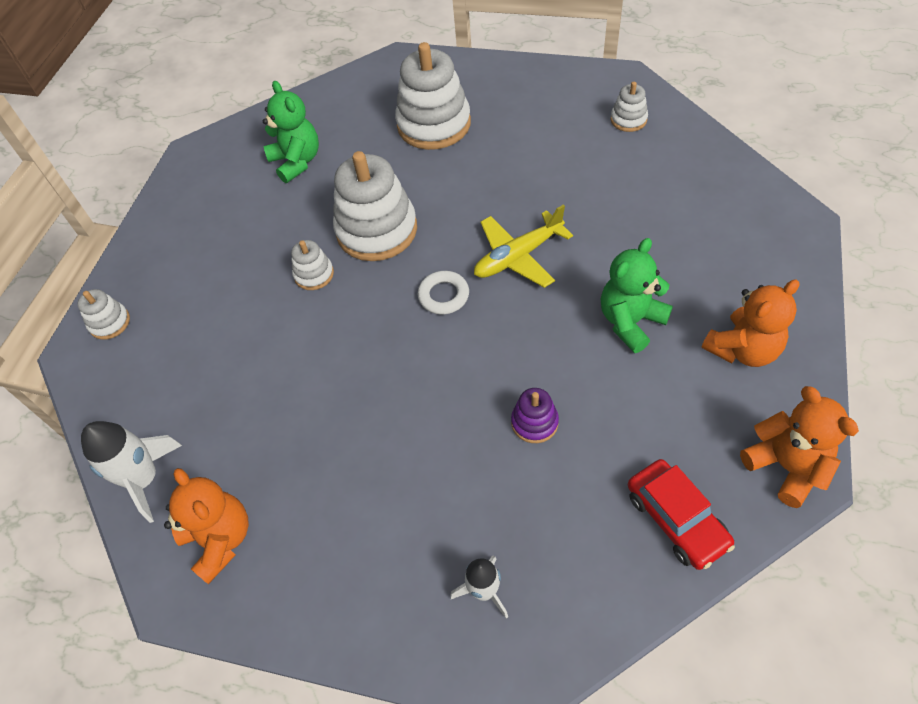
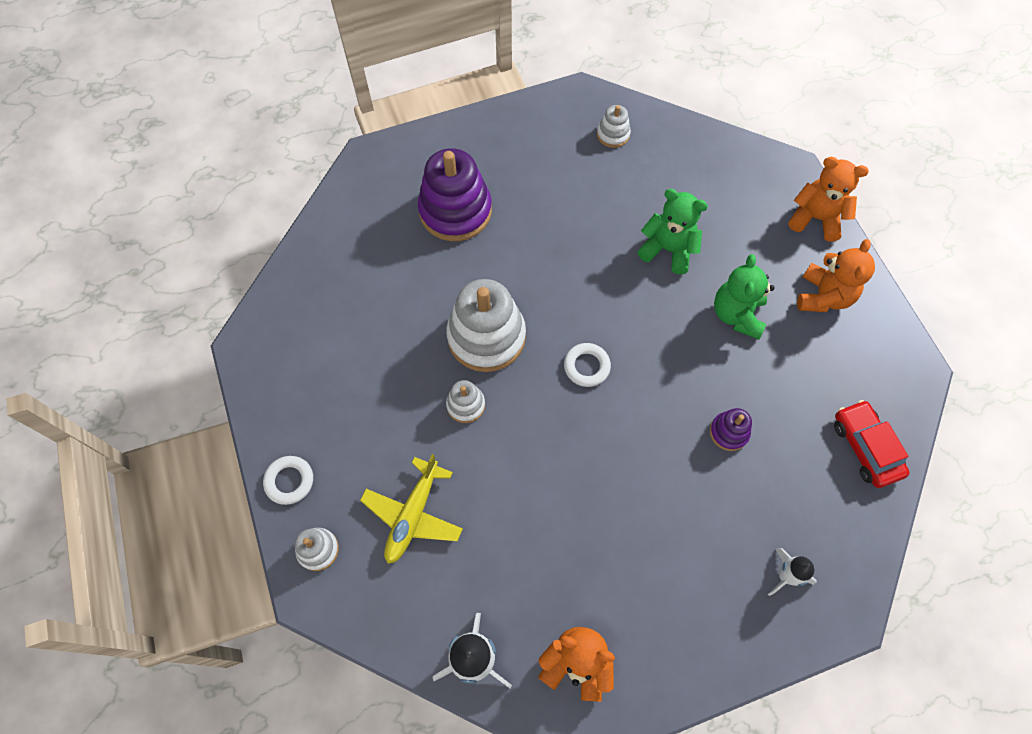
camera: 40 degrees left, 10 degrees up
(135, 262) = (289, 481): none -> white ring
(297, 162) = (359, 306): green teddy bear -> green teddy bear (668, 249)
(434, 124) = (455, 211): white stacking toy -> purple stacking toy
(518, 256) = (618, 302): yellow plane -> yellow plane (413, 515)
(676, 519) = (865, 447): red car -> red car turned 135 degrees counterclockwise
(786, 466) = (903, 369): orange teddy bear -> orange teddy bear (815, 218)

